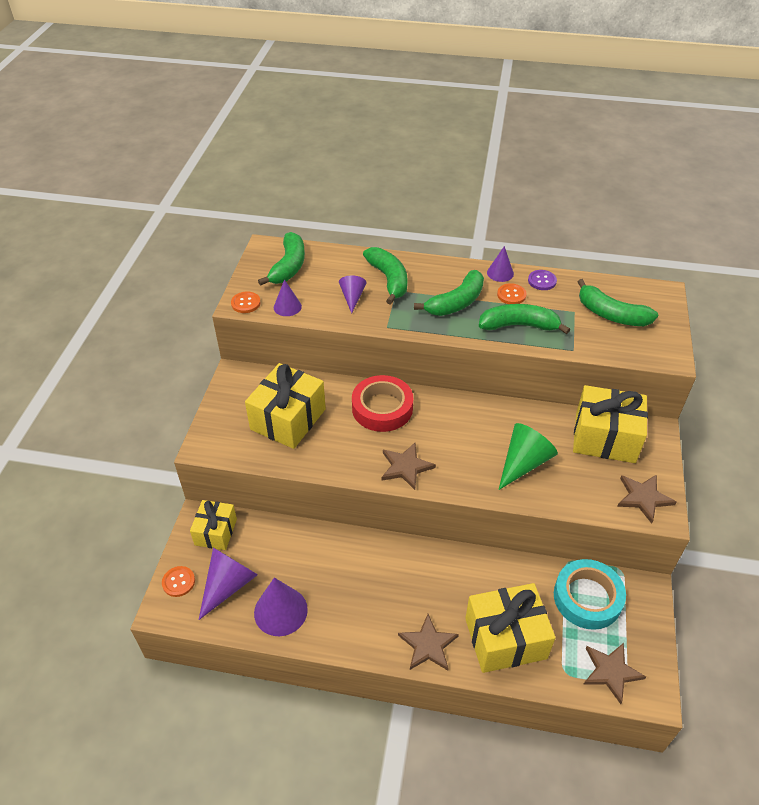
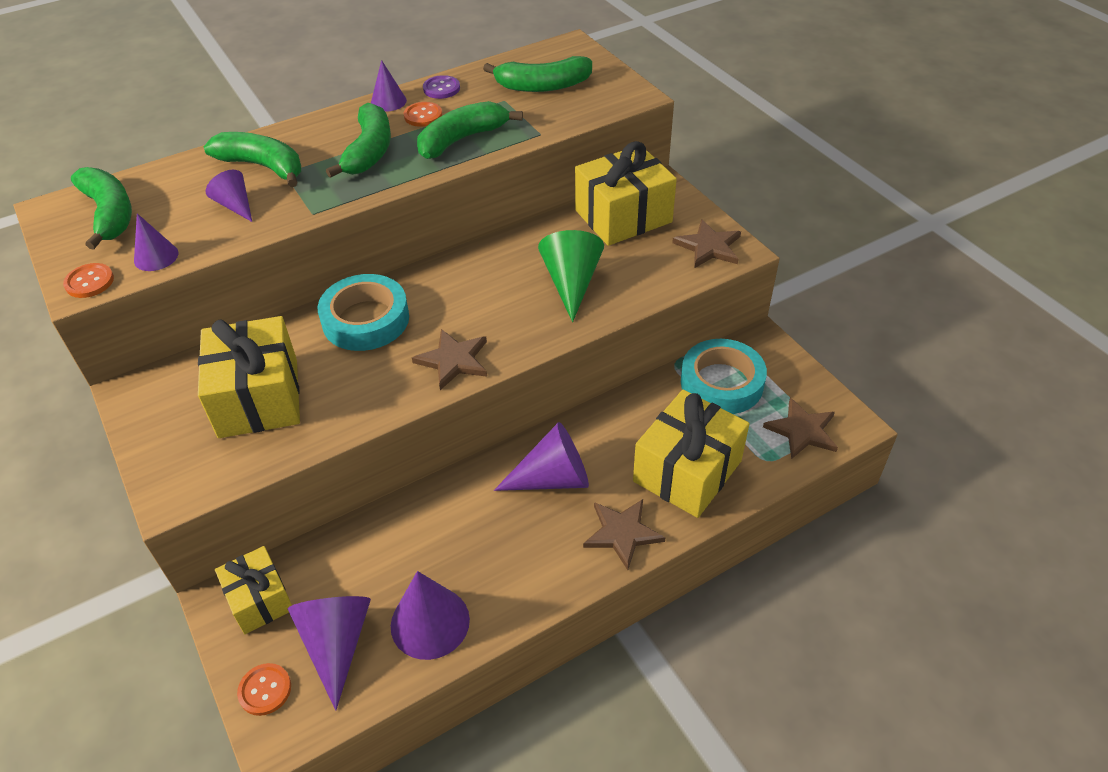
camera: 40 degrees left, 0 degrees up
(382, 408) = (365, 320): red tape -> turquoise tape
(420, 580) = (552, 478): none -> purple cone

